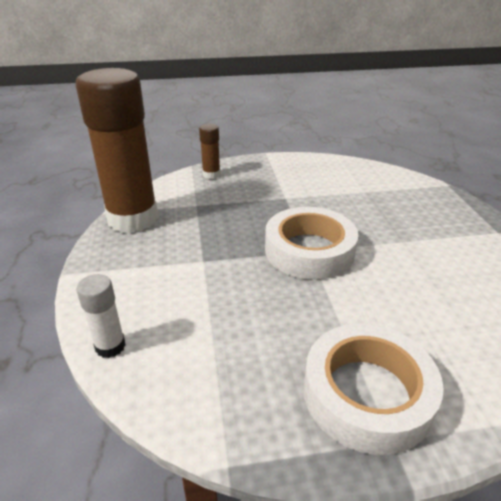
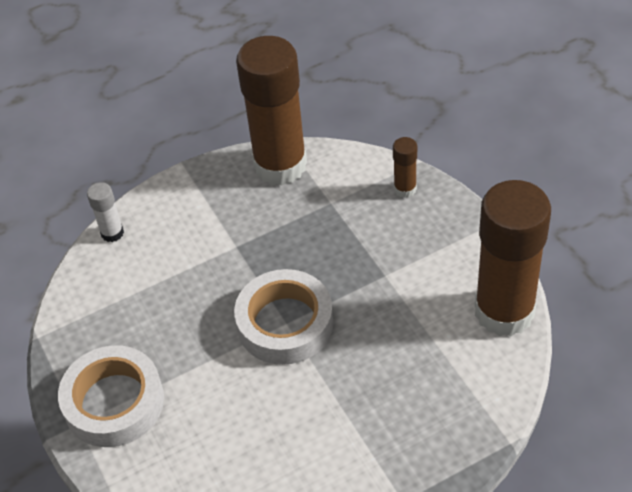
camera: 75 degrees right, 15 degrees up
(342, 165) = (504, 311): none -> brown glue stick

